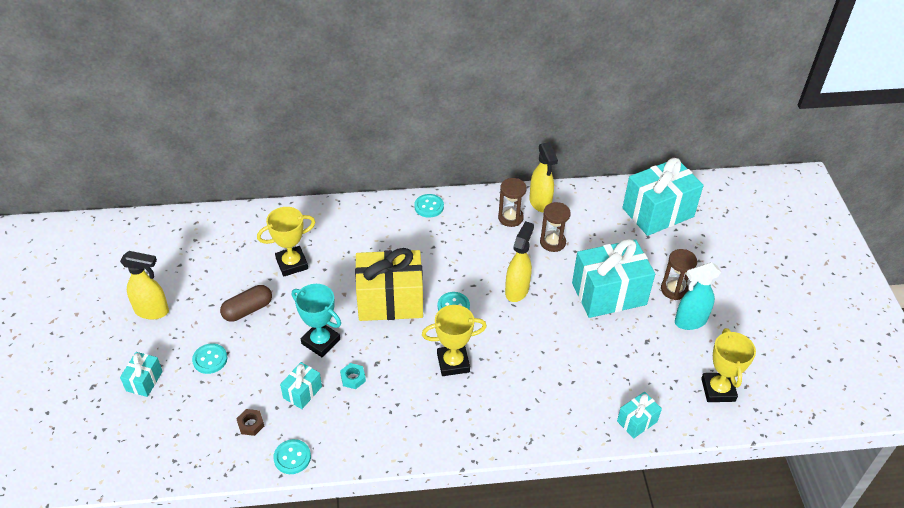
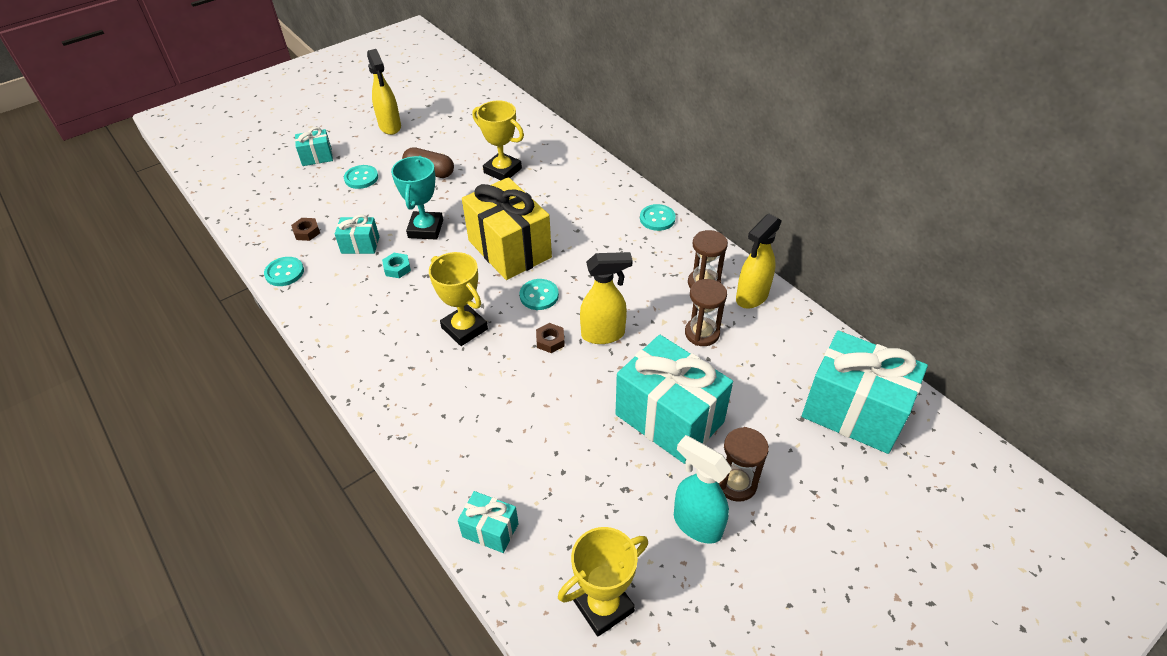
camera: 60 degrees right, 0 degrees up
(502, 320) = (550, 341): none -> brown nut

